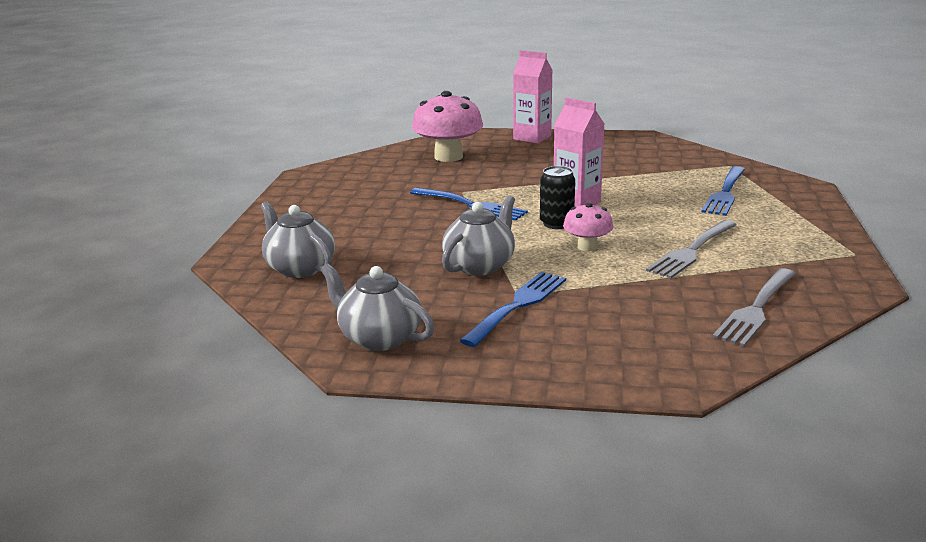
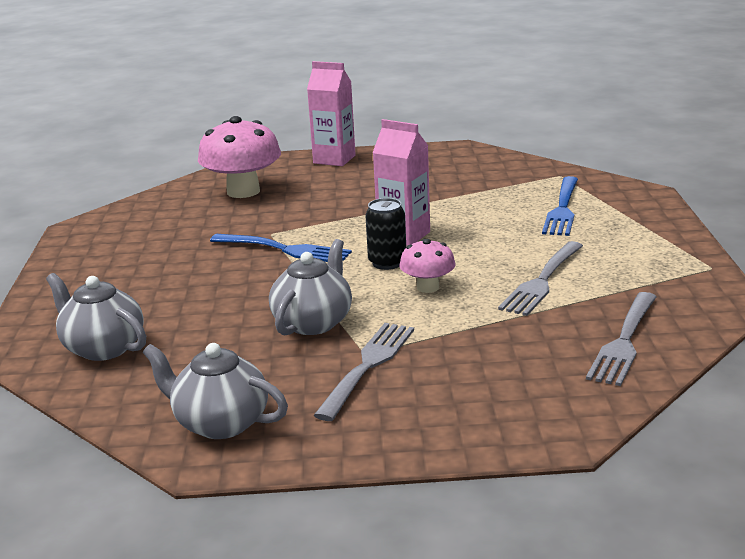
camera: 10 degrees left, 0 degrees up
(518, 305) = (368, 366): blue fork -> grey fork

